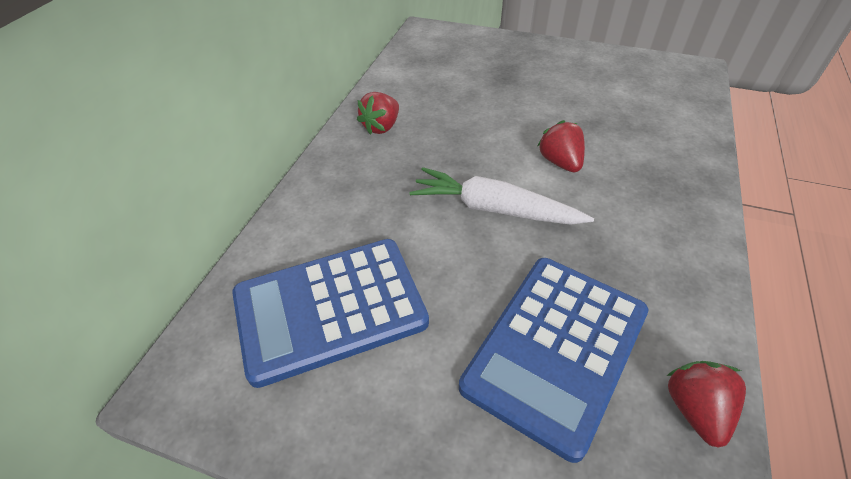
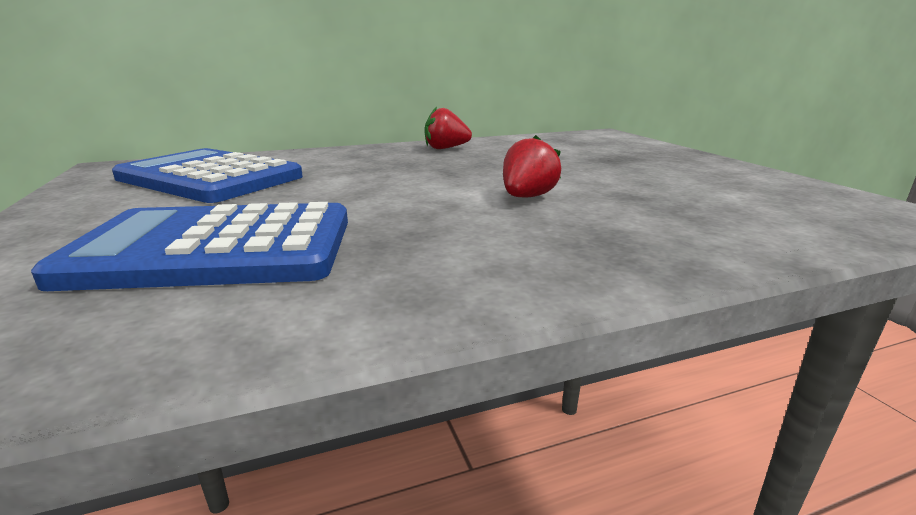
camera: 50 degrees right, 25 degrees down
(494, 209) = (402, 191): white carrot -> none
(695, 410) = (148, 345): red strawberry -> none

